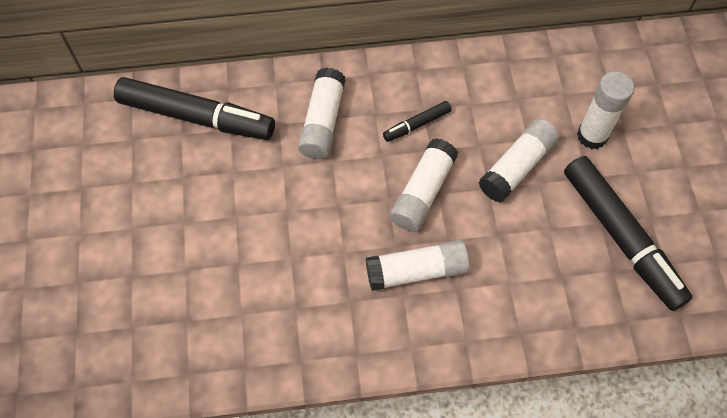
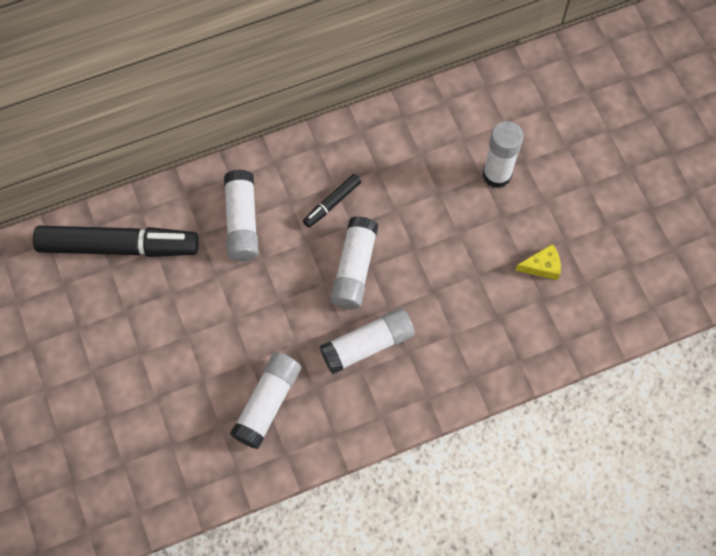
camera: 15 degrees left, 5 degrees up
(516, 167) = (434, 222): white glue stick -> white glue stick (267, 403)
(621, 236) = (542, 266): black marker -> yellow cheese

